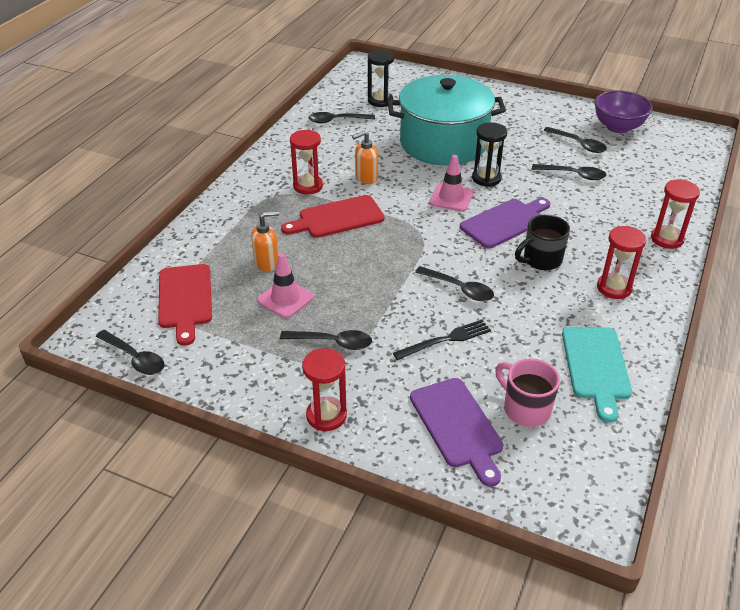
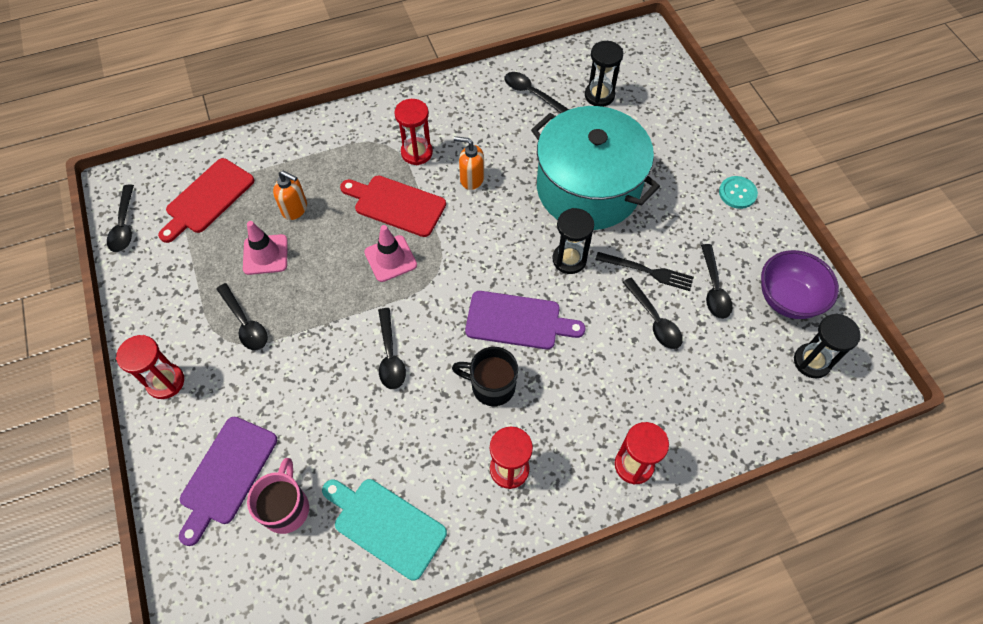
camera: 45 degrees right, 20 degrees up
(445, 340) = (317, 393): black fork -> black fork (647, 271)
(451, 198) = (510, 257): pink traffic cone -> pink traffic cone (390, 258)
(524, 101) = (737, 193): none -> turquoise button
(596, 366) = (386, 525): turquoise cutting board -> turquoise cutting board turned 75 degrees clockwise
(669, 143) = (812, 361): none -> black hourglass

